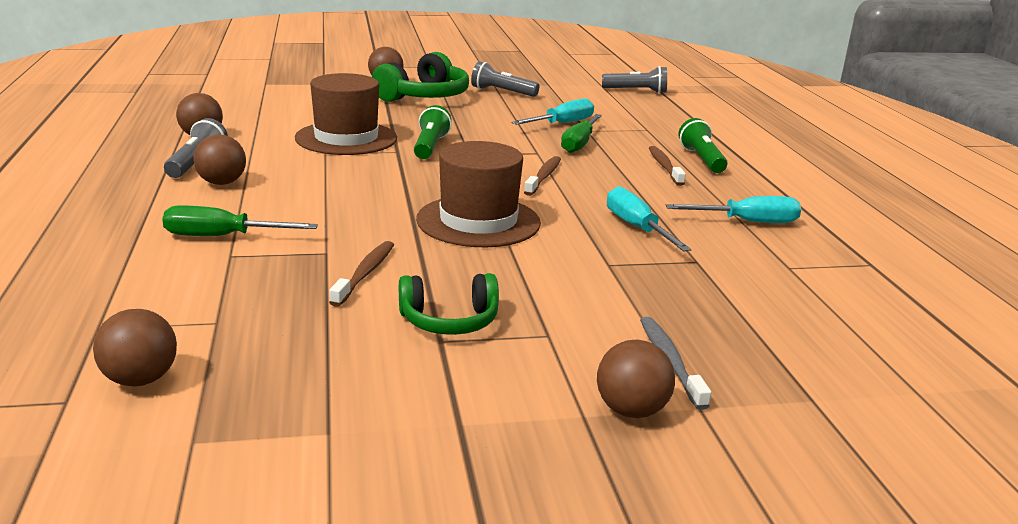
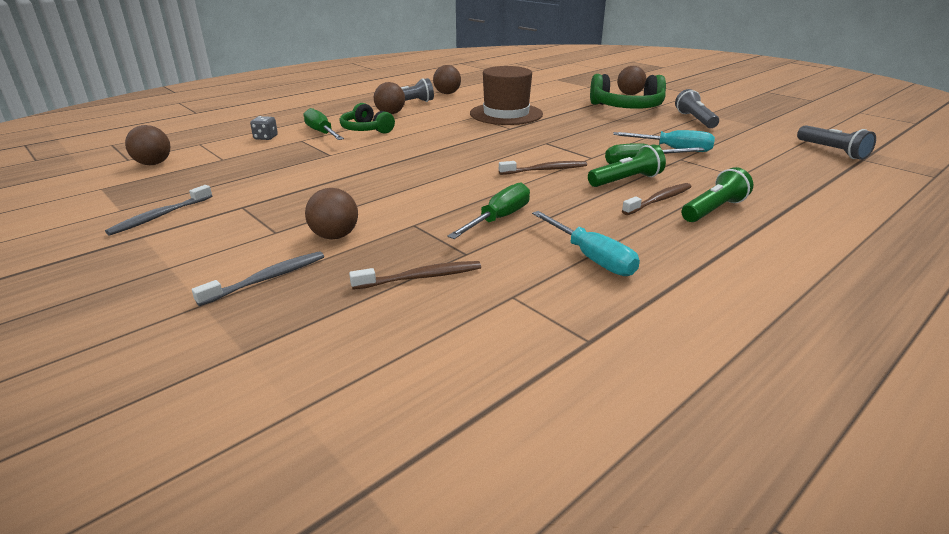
camera: 60 degrees right, 5 degrees up
(170, 274) = (266, 137): none -> grey dice
(365, 274) = (311, 169): brown toothbrush -> brown toothbrush (420, 277)
(402, 401) = (160, 216): none -> grey toothbrush
(430, 146) = (535, 132): green flashlight -> green flashlight (626, 180)
(449, 321) = (269, 202): green headphones -> green headphones (366, 129)
(478, 221) = (429, 173): brown hat -> none
(631, 410) = (183, 280): brown ball -> brown ball (335, 236)
(637, 228) = (499, 219): turquoise screwdriver -> green screwdriver

